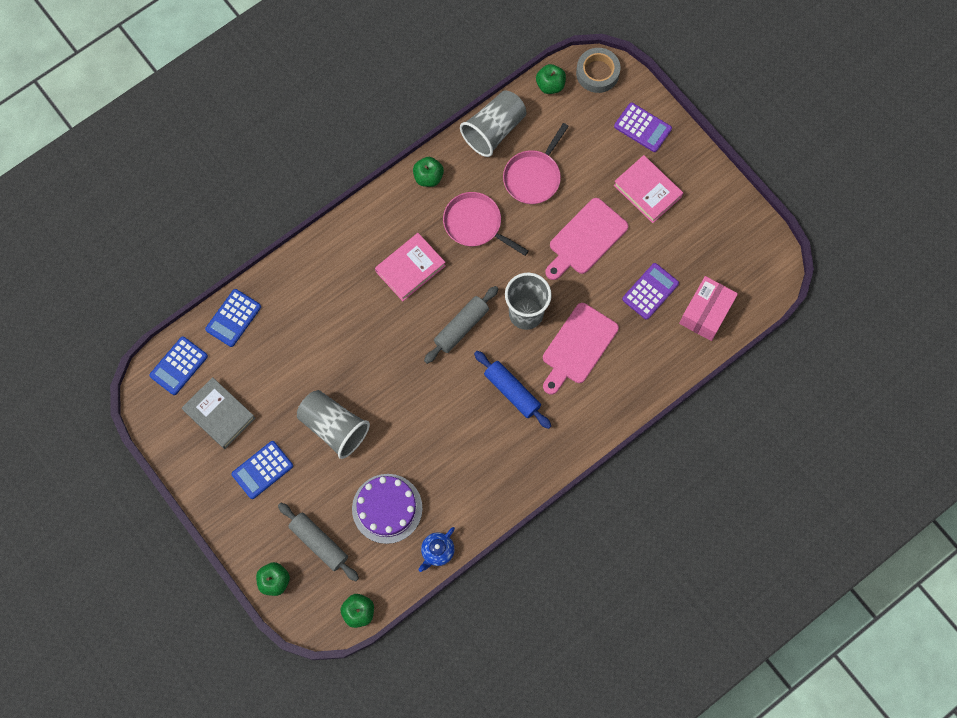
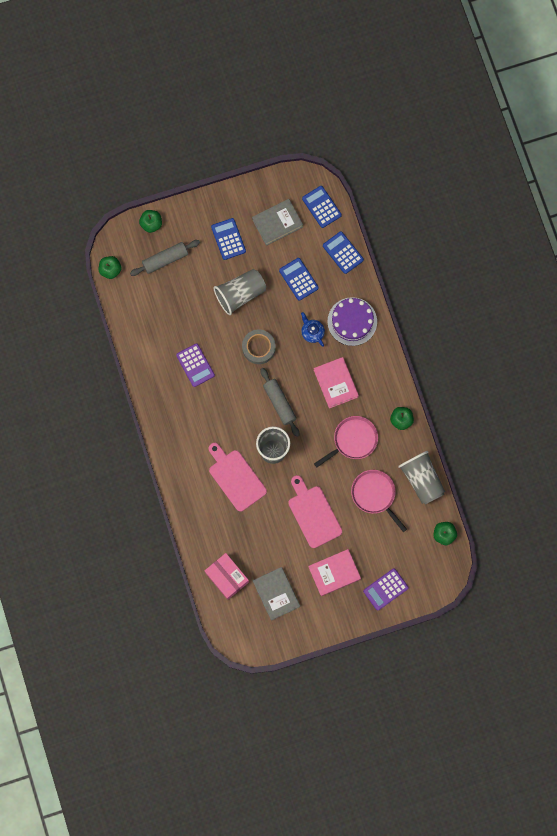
camera: 110 degrees right, 5 degrees up
(288, 361) = (298, 279): none -> blue calculator
(387, 508) = (171, 310): purple cake -> purple cake (352, 321)
(437, 551) = (130, 333): blue teapot -> blue teapot (312, 332)
(512, 392) = (220, 421): blue rolling pin -> none
(597, 73) = (442, 573): grey tape -> grey tape (258, 348)
(650, 291) = (257, 544): purple calculator -> purple calculator (195, 365)
(701, 248) = (276, 594): none -> grey book

